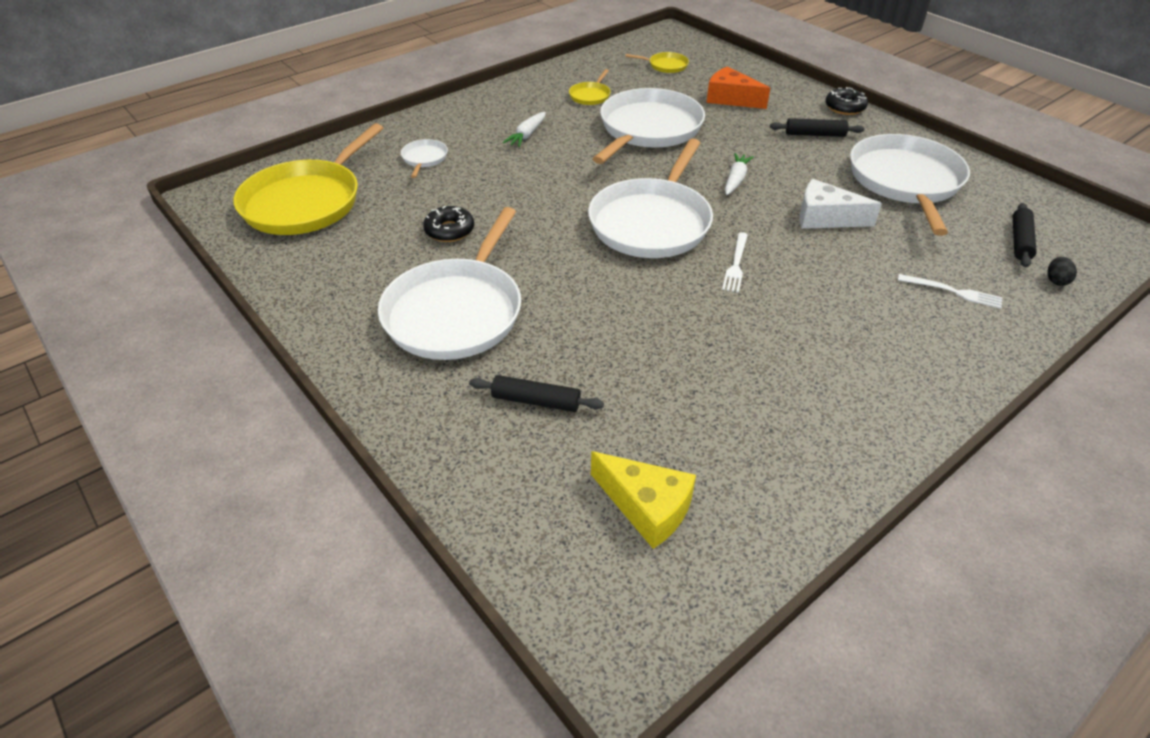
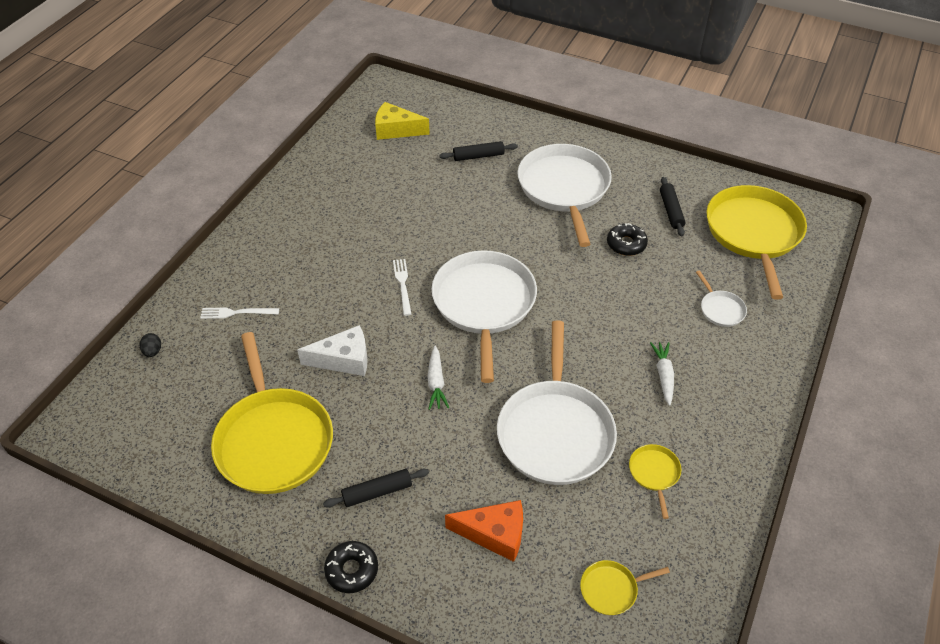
camera: 155 degrees right, 5 degrees up
(905, 181) = (273, 440): white pan -> yellow pan
(1020, 241) = (173, 389): black rolling pin -> black rolling pin (671, 211)

